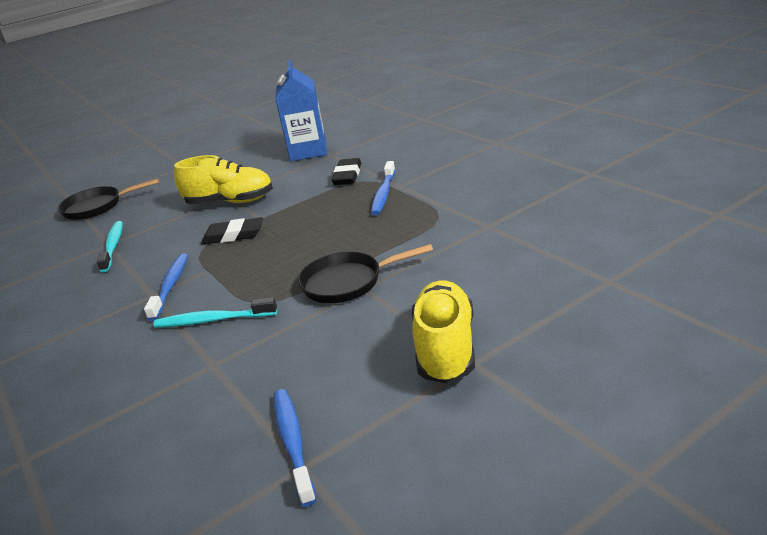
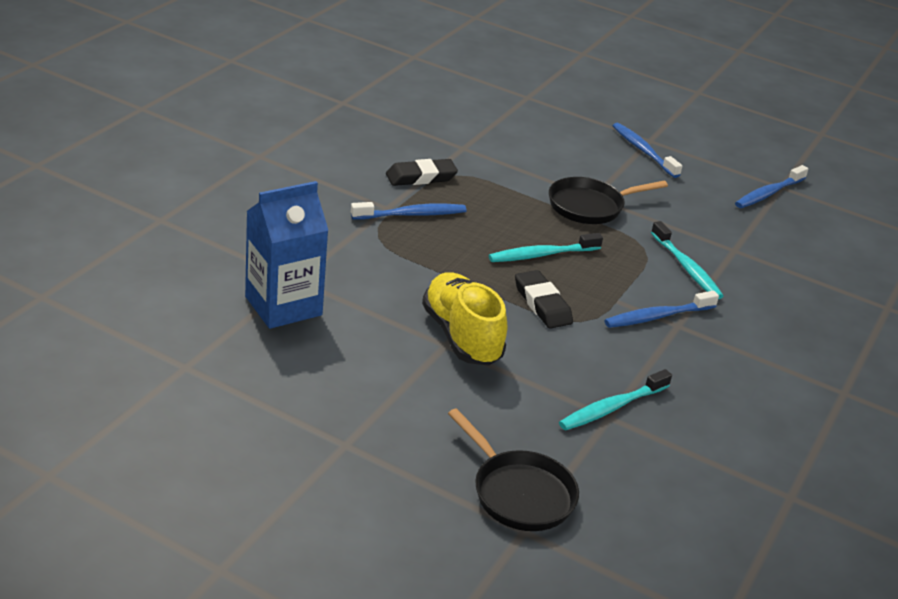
camera: 125 degrees left, 5 degrees up
(291, 244) = (542, 255): none -> turquoise toothbrush
(347, 175) = (365, 250): black eraser -> black eraser (421, 177)
(347, 282) = (590, 206): black pan -> black pan turned 105 degrees clockwise
(445, 349) = (643, 151): yellow shoe -> blue toothbrush

